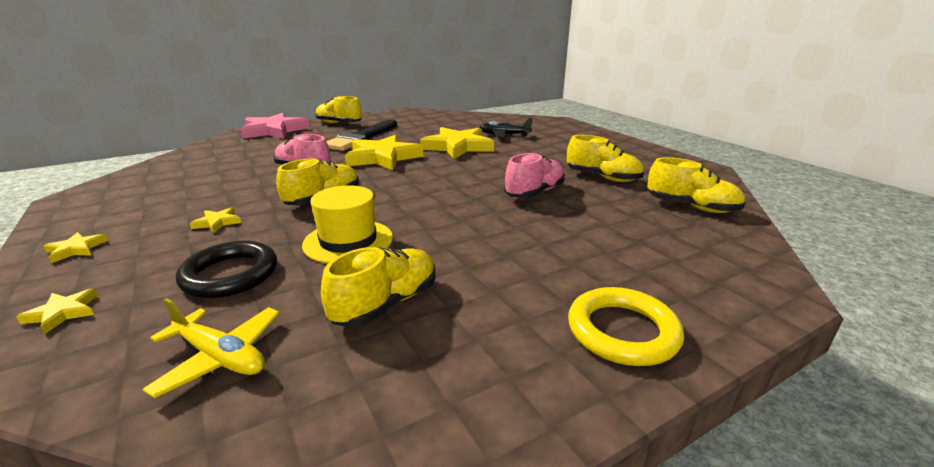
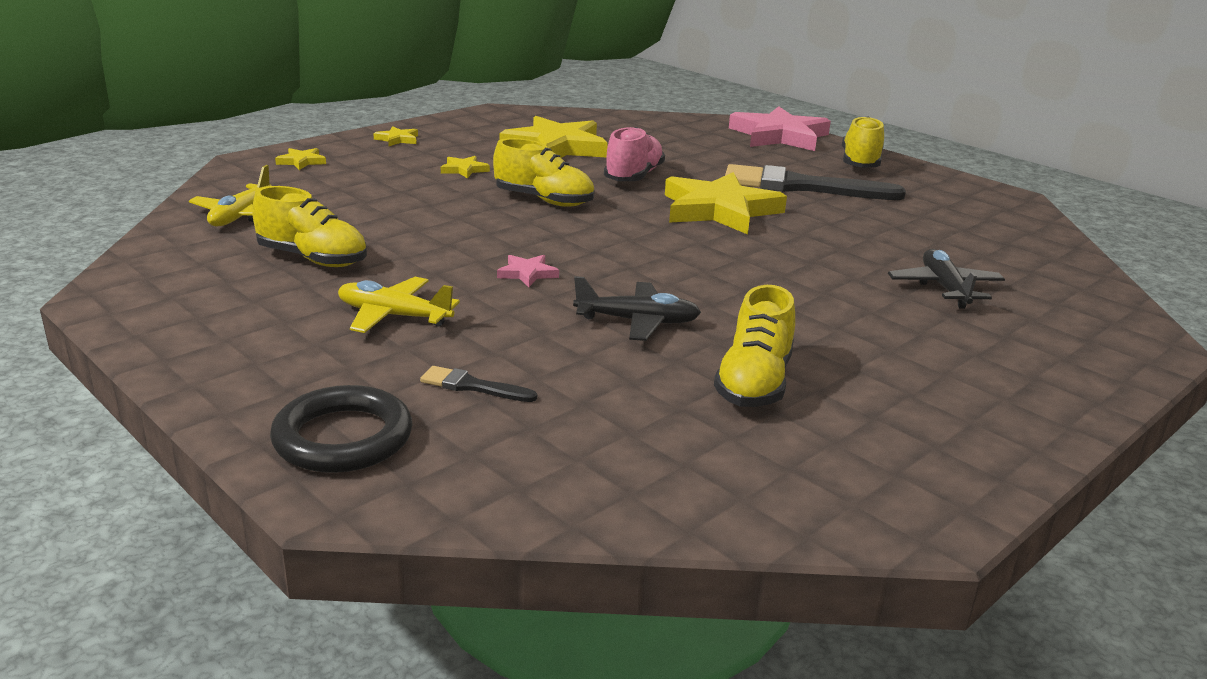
camera: 75 degrees right, 0 degrees up
(230, 274) = (361, 195): black ring -> black ring (343, 438)
(348, 241) = (437, 227): yellow hat -> none
(456, 215) = (527, 273): none -> pink star
(458, 147) = (823, 254): yellow star -> yellow star (556, 147)
(519, 266) = (394, 316): none -> yellow plane
(534, 193) = (637, 322): pink shoe -> black plane
(622, 331) = (257, 371): yellow ring -> none
(624, 243) = (472, 386): none -> black brush
(691, 207) = (647, 465): yellow shoe -> none

